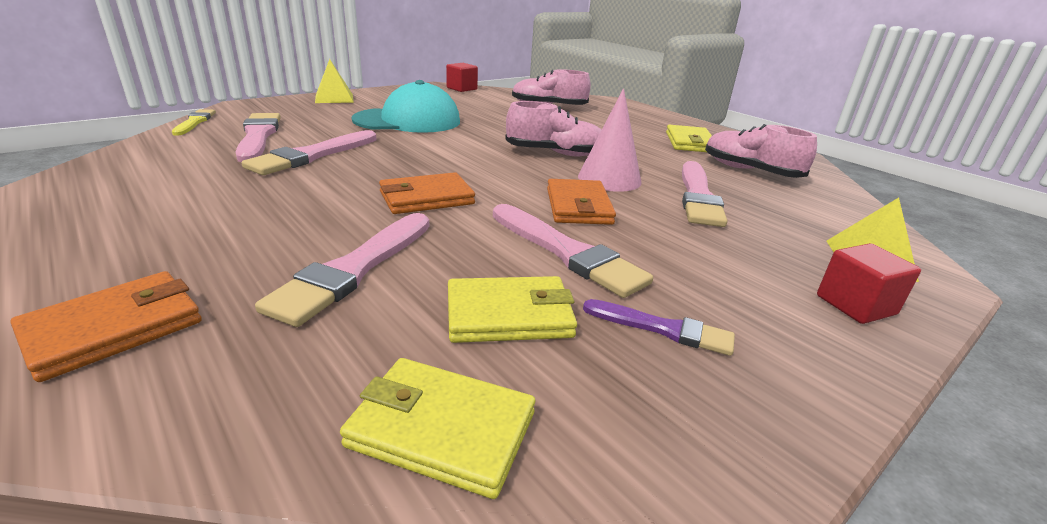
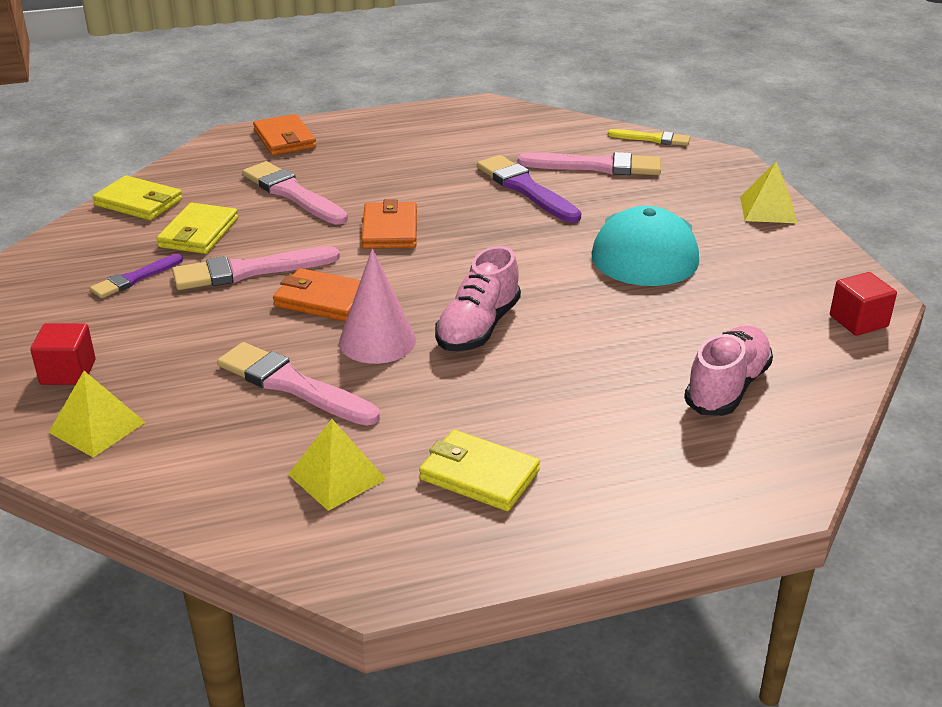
camera: 115 degrees right, 5 degrees up
(312, 155) = (526, 189): pink brush -> purple brush
(442, 429) = (139, 202): yellow wallet -> yellow wallet turned 75 degrees clockwise
(750, 171) = (336, 476): pink shoe -> yellow pyramid

